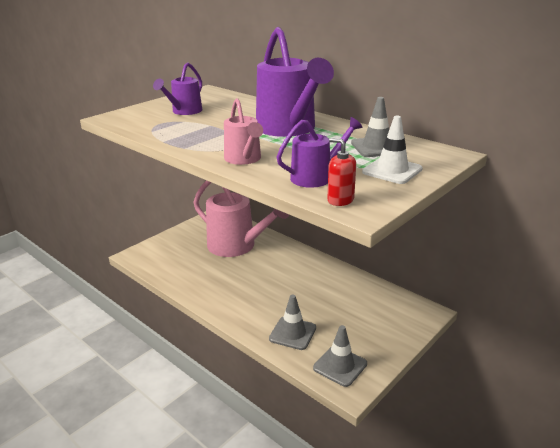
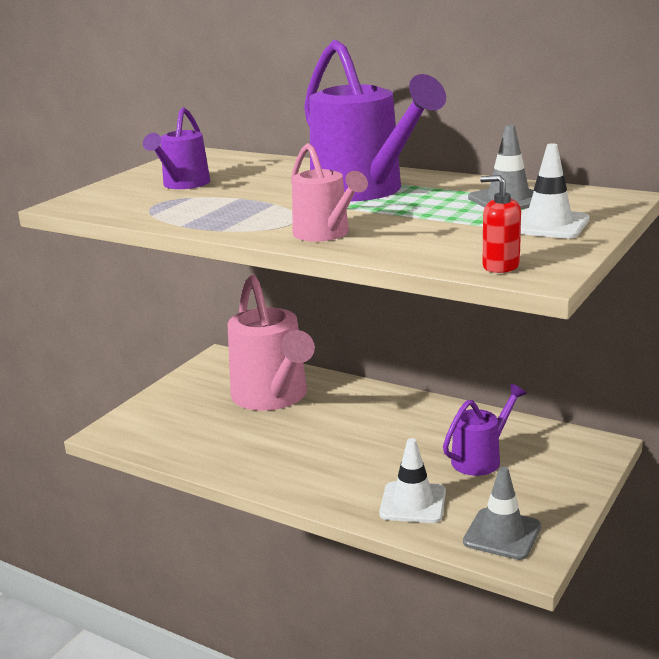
camera: 10 degrees left, 5 degrees down
(237, 246) = (273, 397): pink watering can -> pink watering can turned 45 degrees clockwise
(292, 333) = (413, 503): grey traffic cone -> white traffic cone
(316, 177) = (447, 243): purple watering can -> purple watering can (481, 458)

